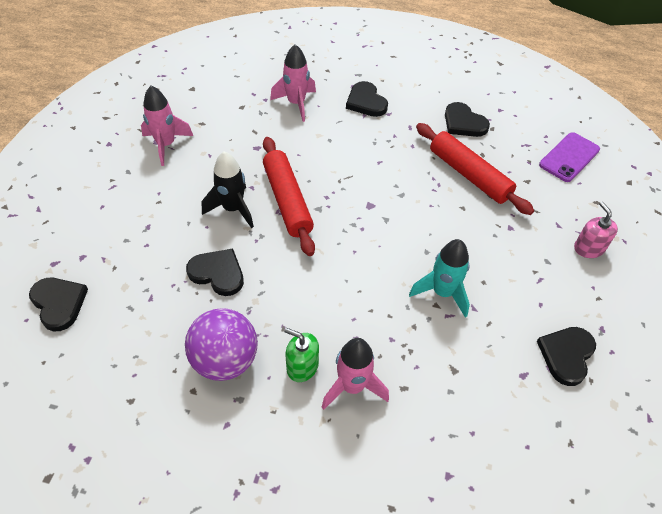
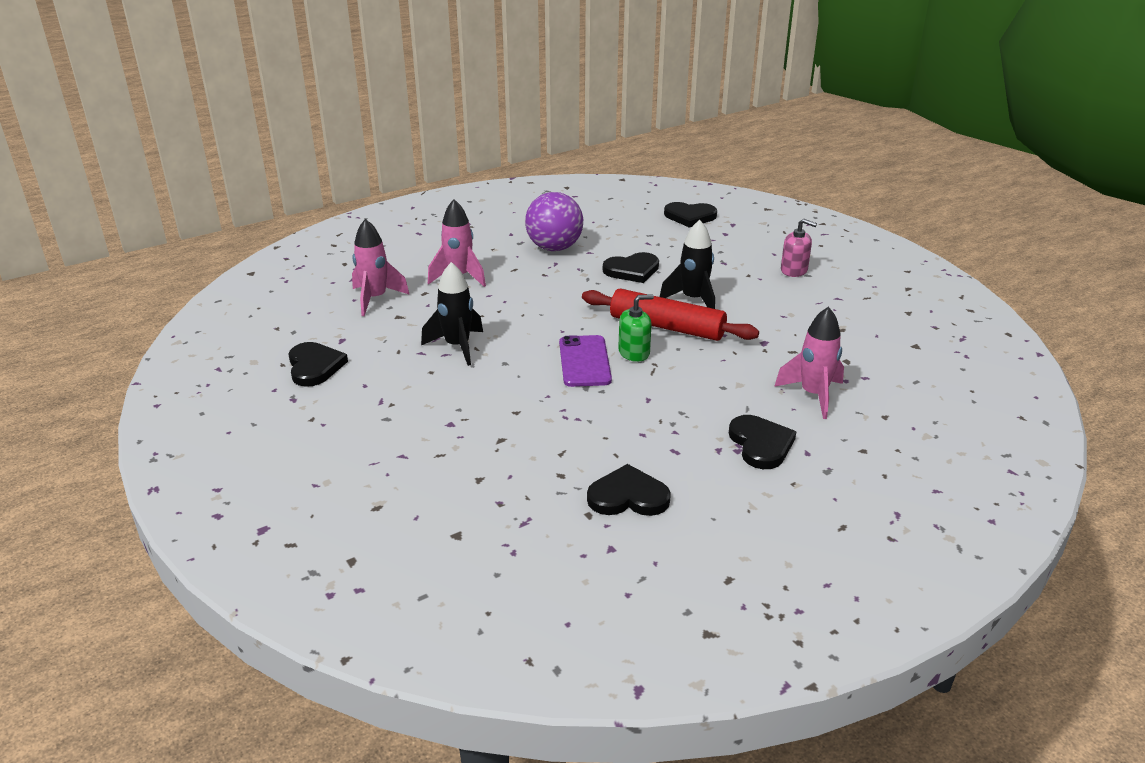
camera: 135 degrees right, 20 degrees down
(166, 145) = (825, 301): pink rocket -> pink rocket (375, 299)
(302, 366) = (504, 268): green soap dispenser -> green soap dispenser (634, 353)
(366, 102) = (760, 444): black heart -> black heart turned 60 degrees clockwise
(442, 293) = (457, 347): turquoise rocket -> black rocket
(469, 175) = (547, 443): red rolling pin -> none
(569, 157) = (456, 541): purple phone -> purple phone (584, 361)
(589, 248) = (351, 453): pink soap dispenser -> pink soap dispenser (794, 270)

